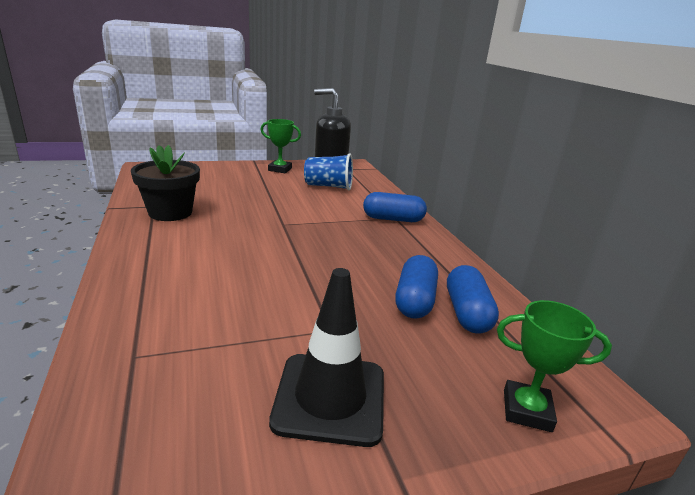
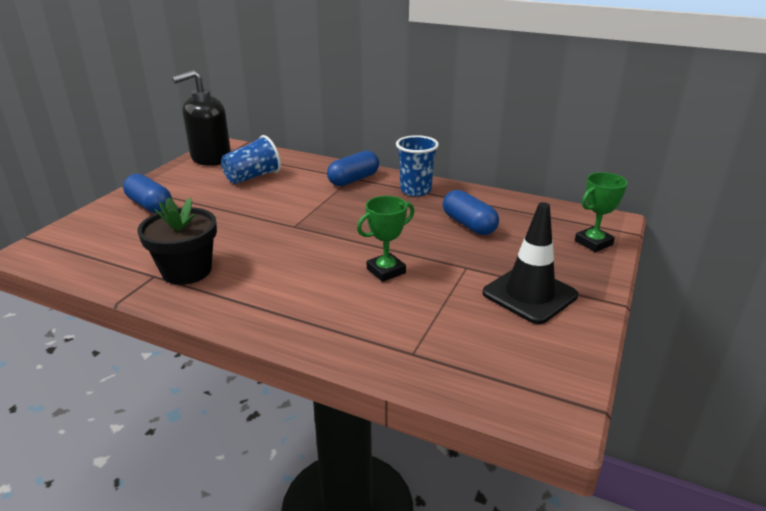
camera: 45 degrees left, 5 degrees up
(280, 169) = (174, 182): green trophy -> green trophy (386, 271)
(427, 250) = (415, 190): none -> blue cup
(467, 313) = (501, 215): blue capsule -> blue capsule (150, 205)

